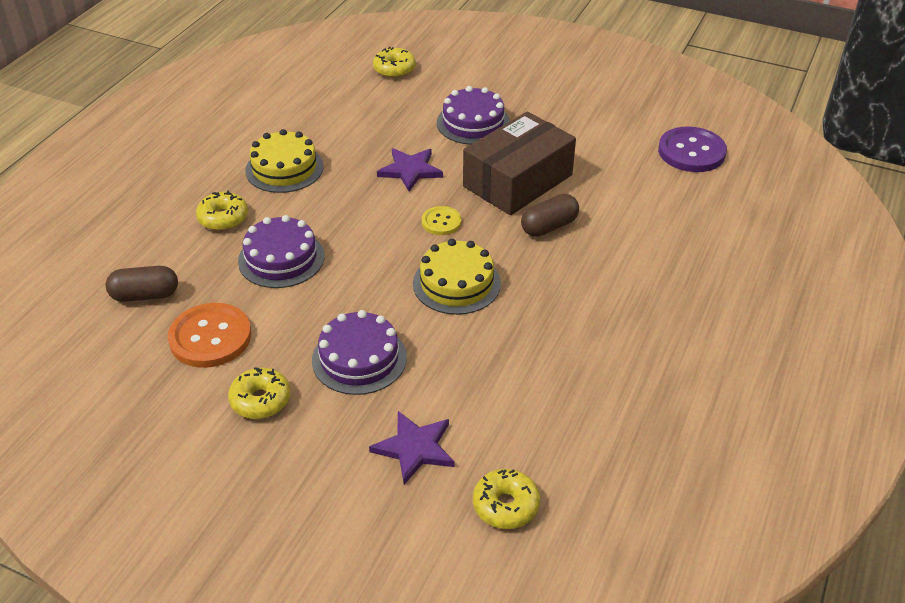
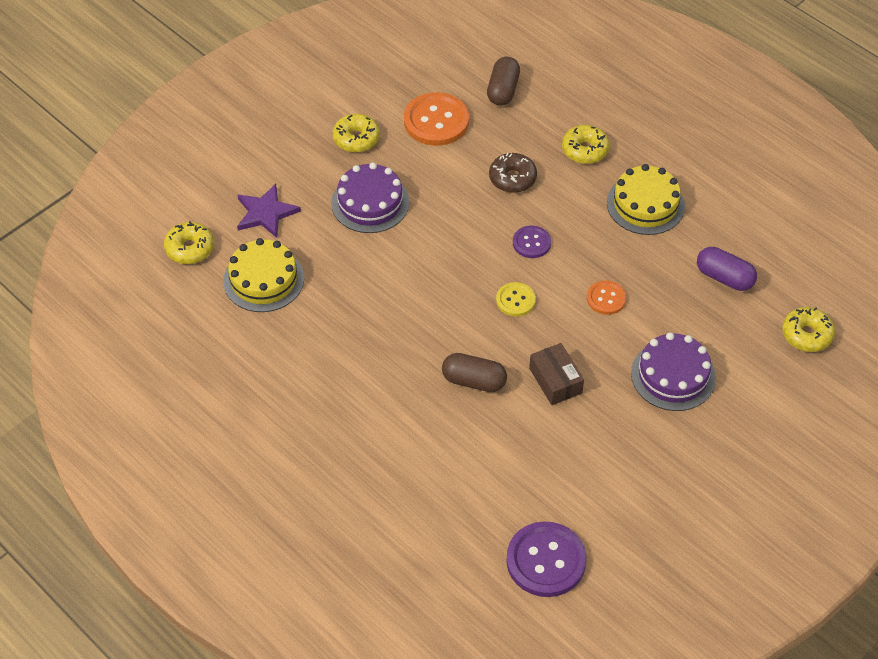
camera: 110 degrees right, 10 degrees up
(281, 258) = (512, 178): purple cake -> brown donut
(354, 114) = (724, 277): none -> purple capsule
(364, 227) = (531, 243): none -> purple button
(410, 170) = (606, 298): purple star -> orange button
(456, 283) = (427, 287): yellow cake -> yellow cake (263, 279)
(518, 181) = (555, 381): brown box -> brown box, size x0.50
(549, 227) = (474, 381): brown capsule -> brown capsule turned 60 degrees counterclockwise

